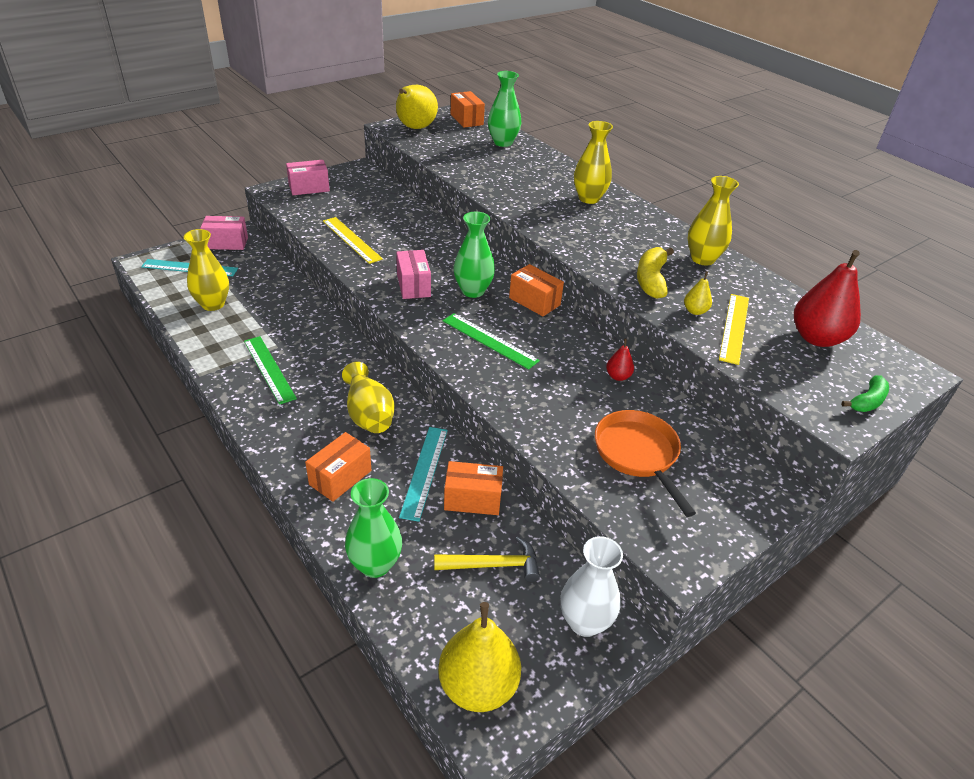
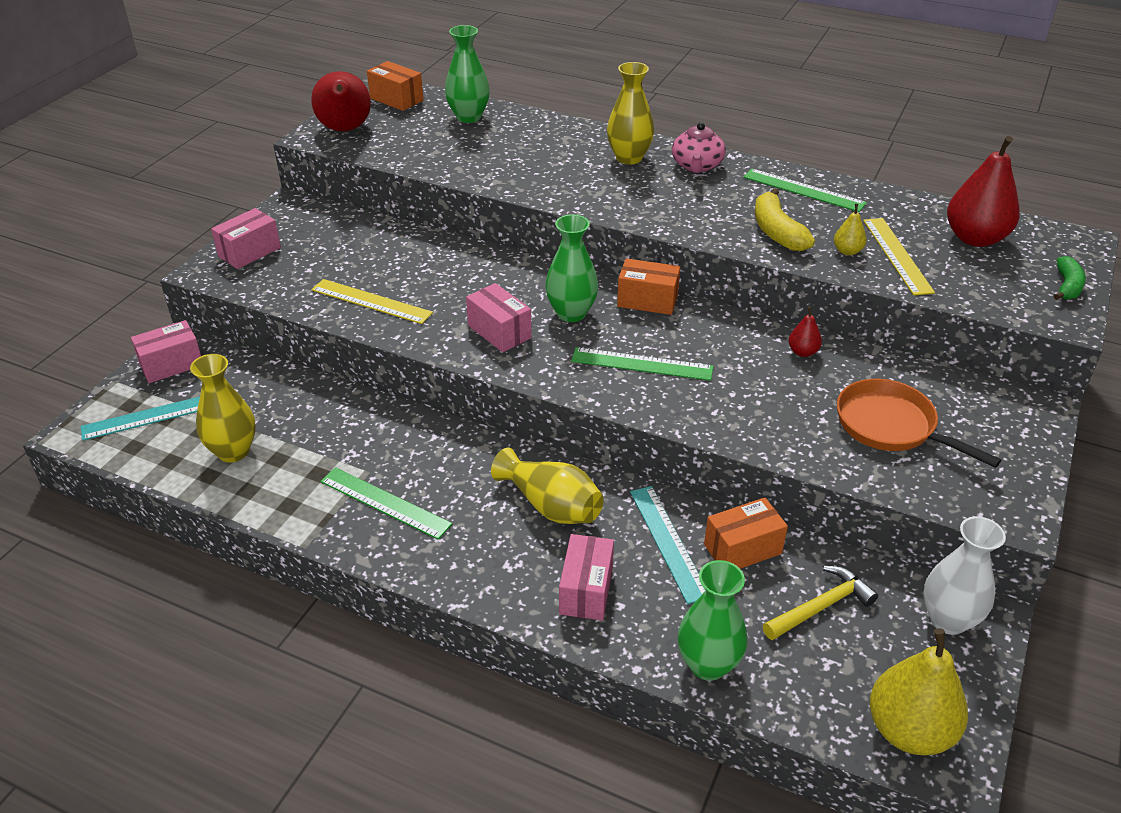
camera: 25 degrees left, 0 degrees up
(340, 477) = (586, 590): orange box -> pink box
(415, 128) = (345, 130): yellow pear -> red pear
(635, 218) = (697, 166): none -> pink teapot
(702, 259) = (803, 190): yellow vase -> green ruler

